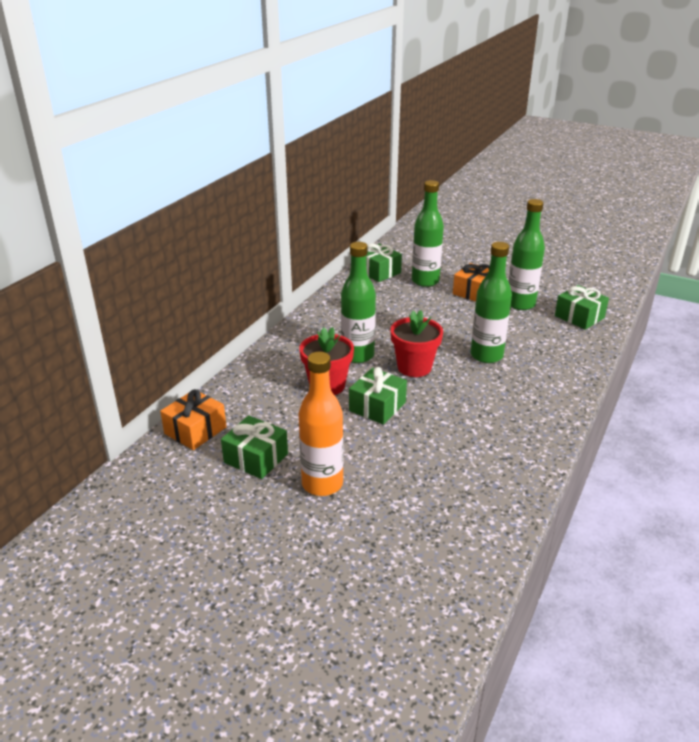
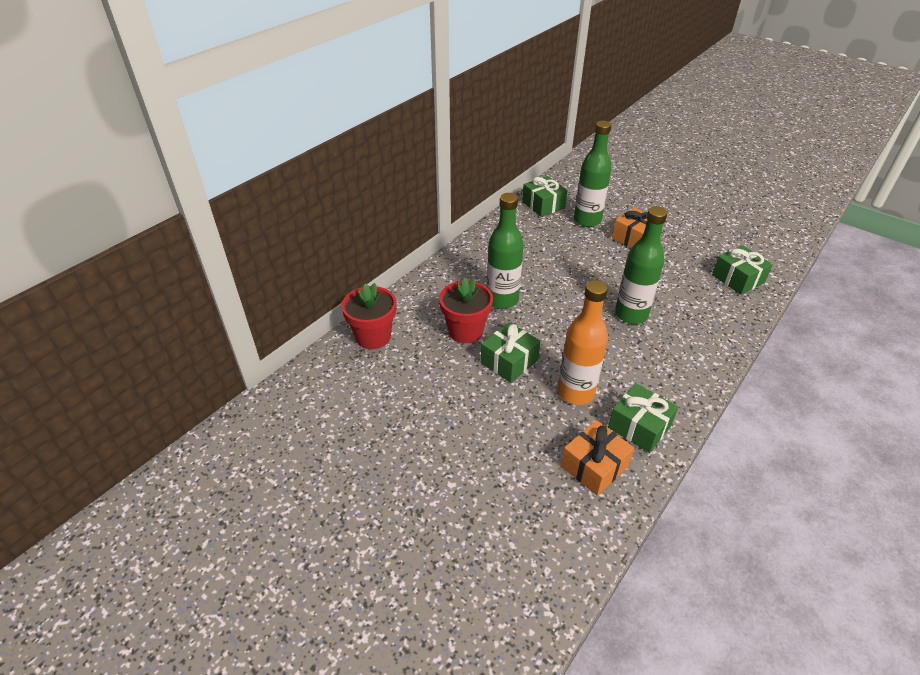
camera: 10 degrees right, 10 degrees up
(195, 430) = (331, 366): orange gift -> orange gift (594, 466)
(256, 458) = (380, 405): green gift -> green gift (639, 426)
(322, 484) = (437, 443): orange bottle -> orange bottle (575, 392)
(414, 367) = (555, 320): red flower pot -> red flower pot (373, 337)
(520, 304) = (679, 257): green bottle -> none

